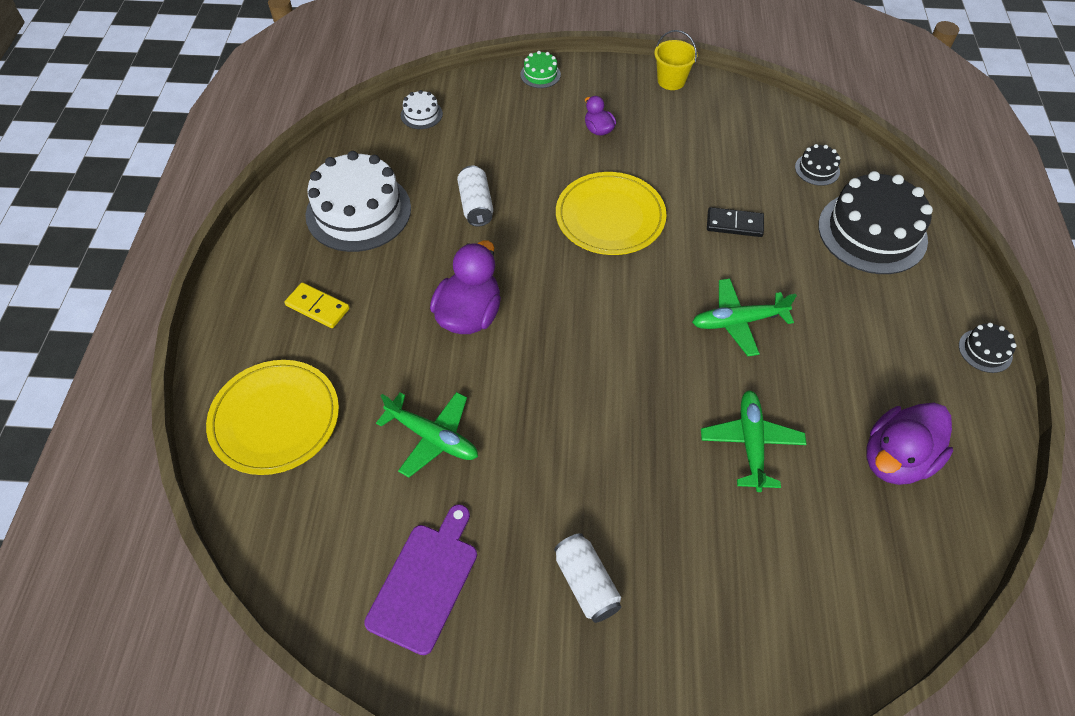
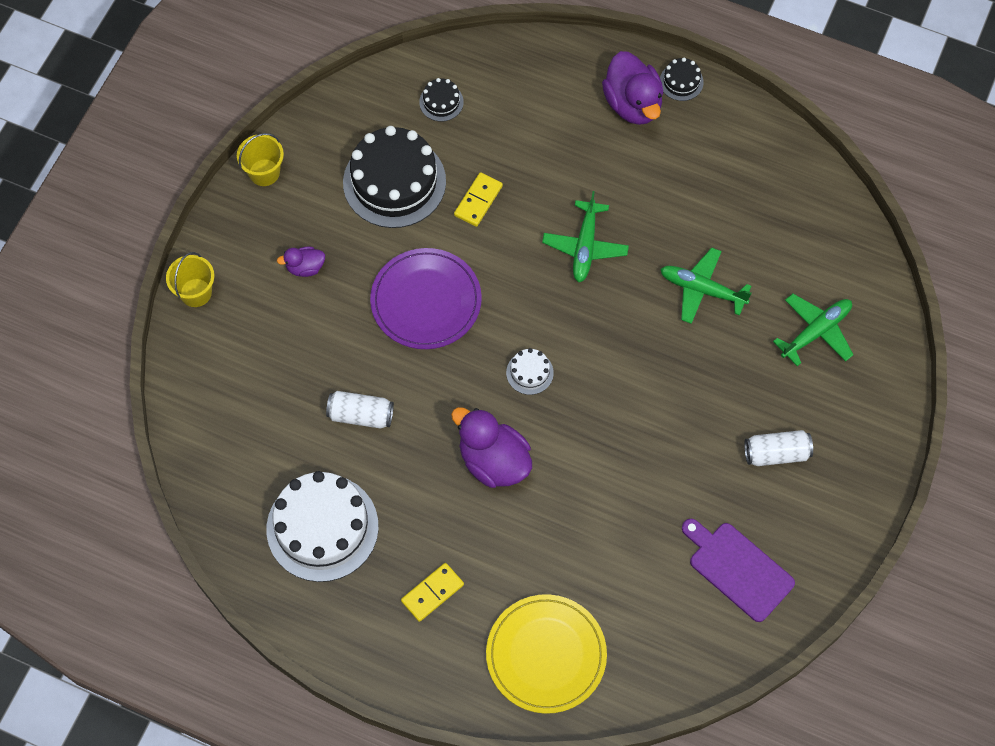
camera: 70 degrees left, 10 degrees up
(421, 114) = (205, 430): white cake -> white cake (529, 372)
(433, 437) = (611, 528): green plane -> green plane (816, 332)
(540, 74) = (196, 292): green cake -> yellow bucket
(610, 217) = (426, 301): yellow plate -> purple plate
(734, 224) = (478, 201): black domino -> yellow domino
(872, 232) = (532, 97): black cake -> black cake (394, 182)
(896, 459) = (750, 196): purple duck -> purple duck (633, 104)

